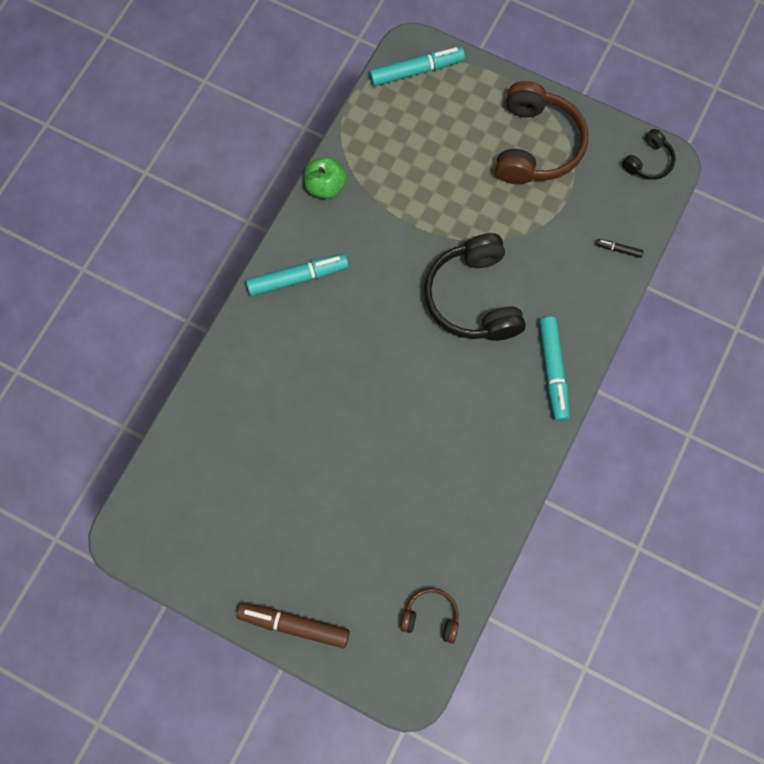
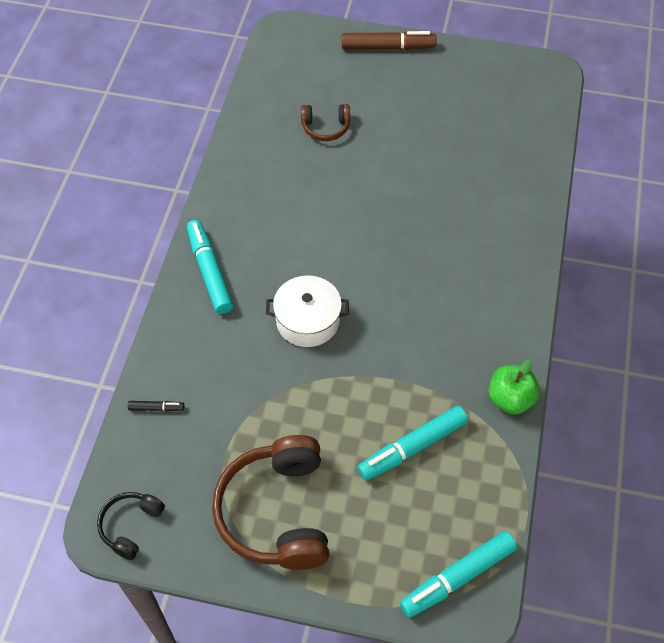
camera: 165 degrees right, 15 degrees down
(297, 278) = (498, 297): turquoise marker -> turquoise marker (412, 447)
(431, 617) = (278, 73): brown headphones -> brown headphones (325, 127)
(474, 298) = (308, 320): black headphones -> white pot

